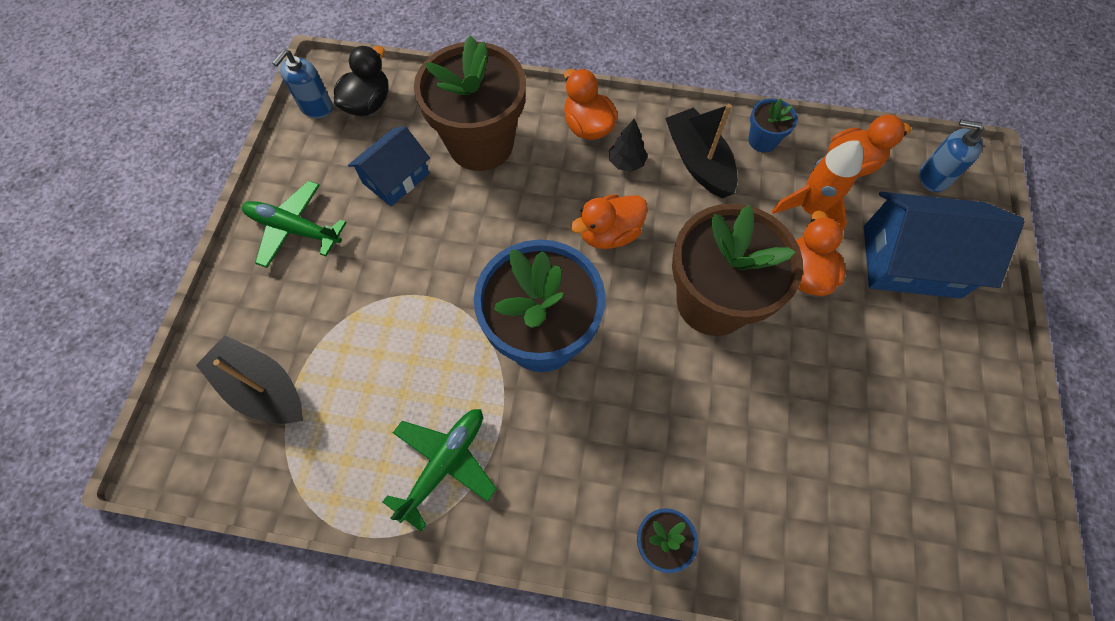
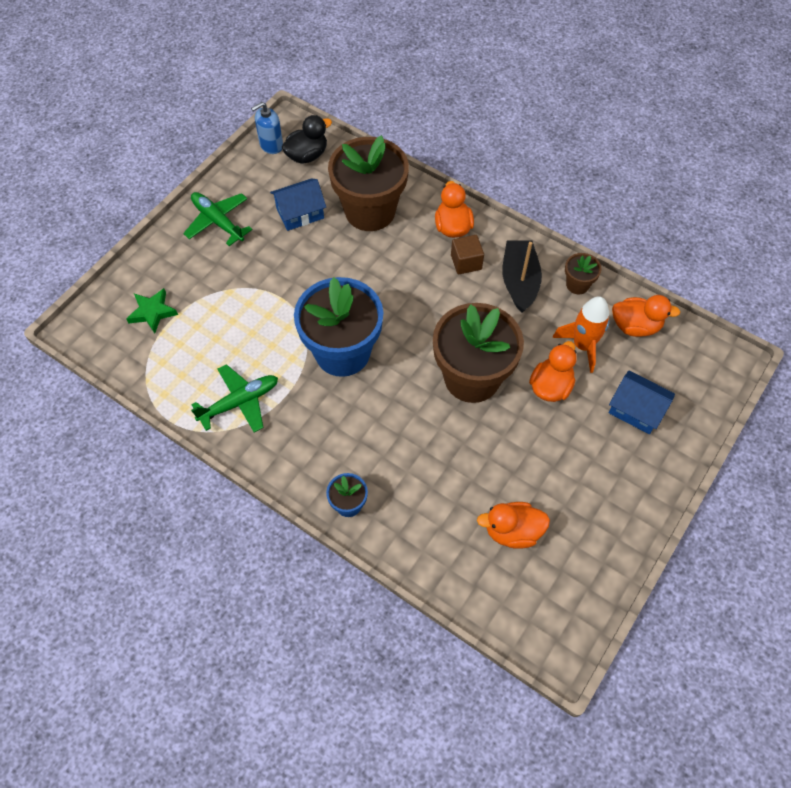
camera: 25 degrees right, 5 degrees down
(262, 388) = (152, 312): black boat -> green star
(609, 234) = (425, 305): orange duck -> orange duck (512, 531)
(626, 162) = (466, 262): black tree -> brown cube
(762, 140) = (577, 284): blue flower pot -> brown flower pot
(911, 261) = (636, 410): blue house -> blue house, size x0.62
(933, 177) = (694, 360): blue soap dispenser -> none

